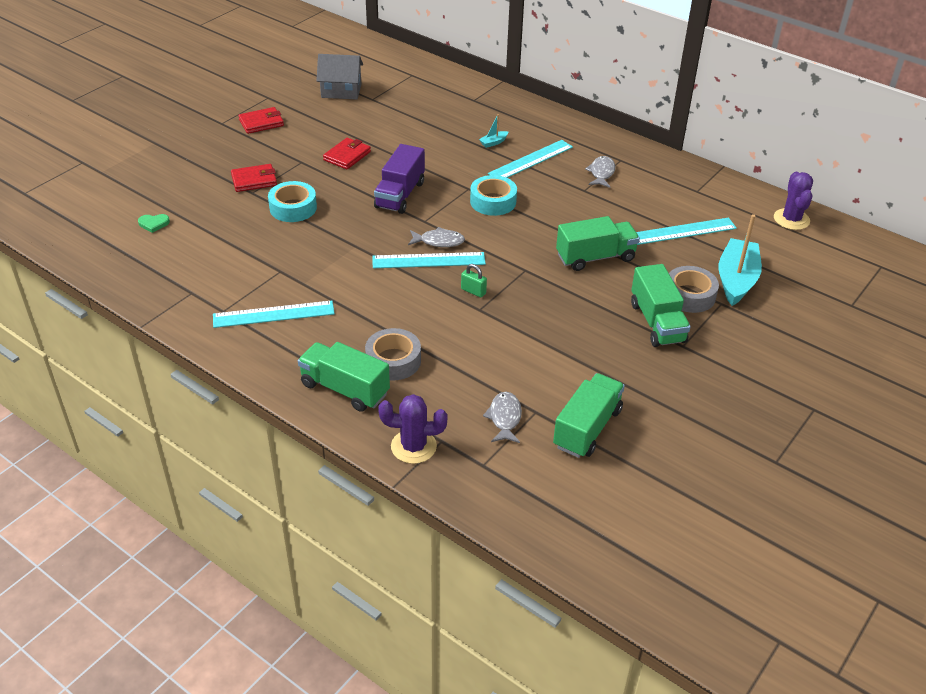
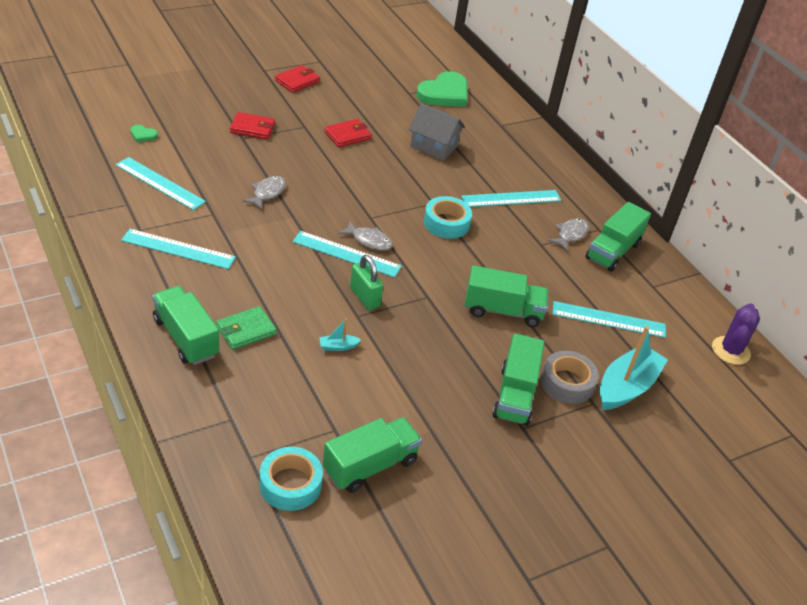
camera: 20 degrees right, 0 degrees up
(207, 262) = (160, 183): none -> turquoise ruler
(261, 123) = (297, 81): red wallet -> red wallet turned 45 degrees counterclockwise
(293, 208) = (266, 164): turquoise tape -> turquoise tape (290, 484)
(341, 91) = (387, 77): grey house -> grey house (434, 146)
(393, 361) = (246, 330): grey tape -> green wallet
(400, 195) = (367, 186): purple truck -> none
(403, 89) = (444, 93): none -> green heart
(413, 446) = (203, 414): purple cactus -> none
(473, 291) = (365, 297): green padlock -> green padlock, size x1.54
(493, 142) = (489, 170): turquoise boat -> turquoise boat (338, 346)
(504, 418) = (303, 423): grey fish -> grey fish (267, 193)
(645, 174) = (613, 251): none -> green truck

